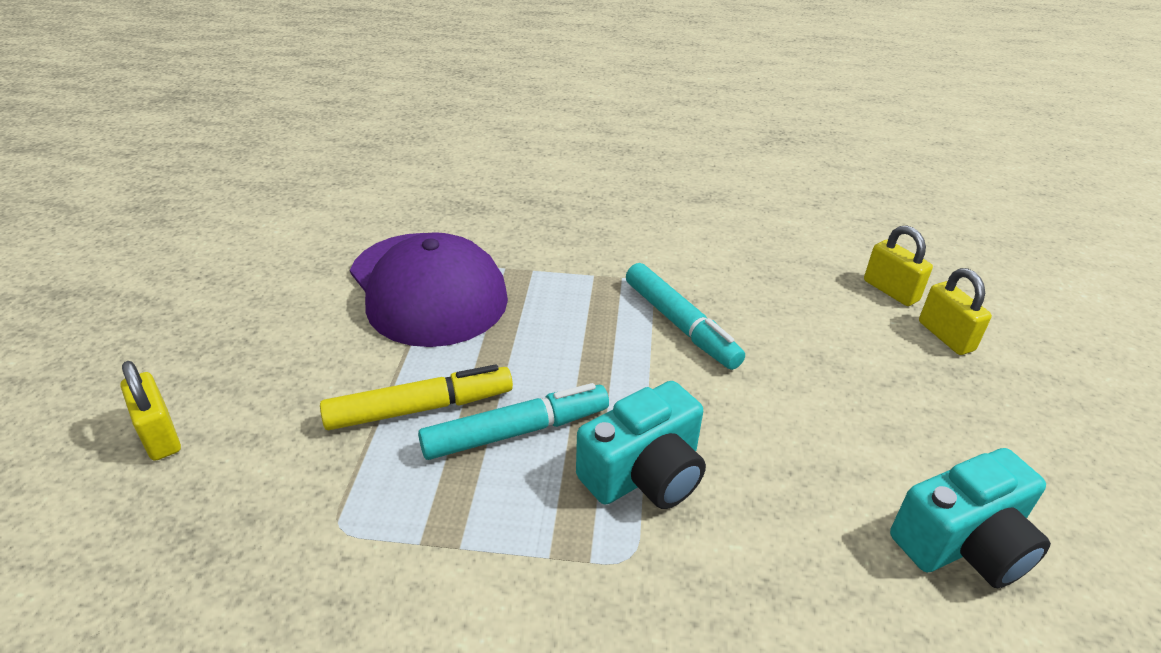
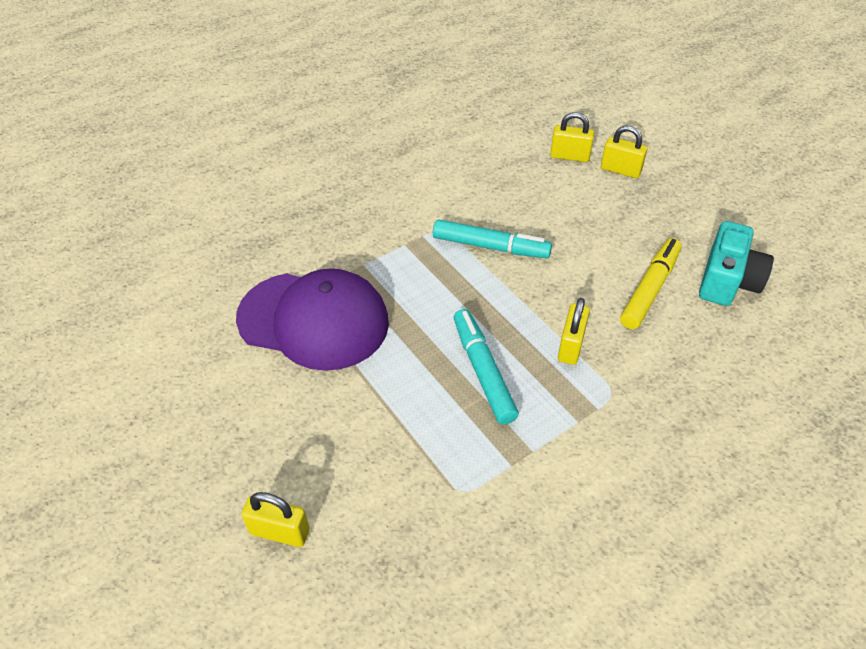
camera: 40 degrees left, 10 degrees up
(420, 408) = (414, 397): yellow marker -> yellow marker (650, 289)
(516, 431) = (483, 371): turquoise marker -> turquoise marker turned 45 degrees counterclockwise
(644, 473) = (570, 346): turquoise camera -> yellow padlock

